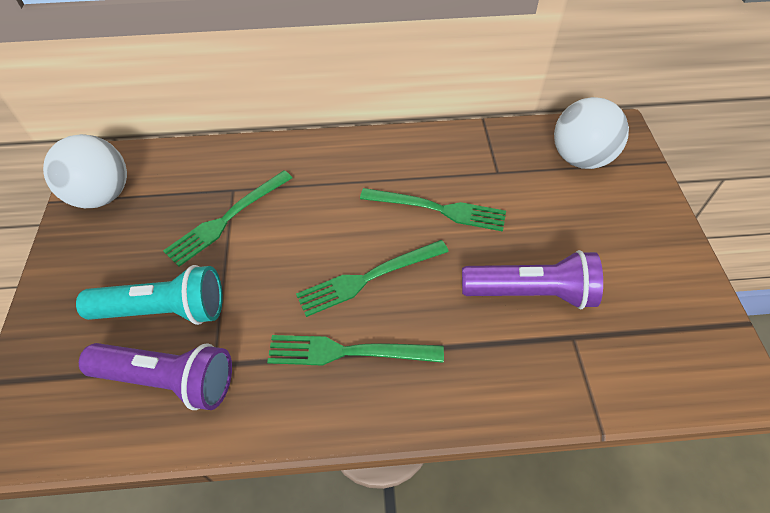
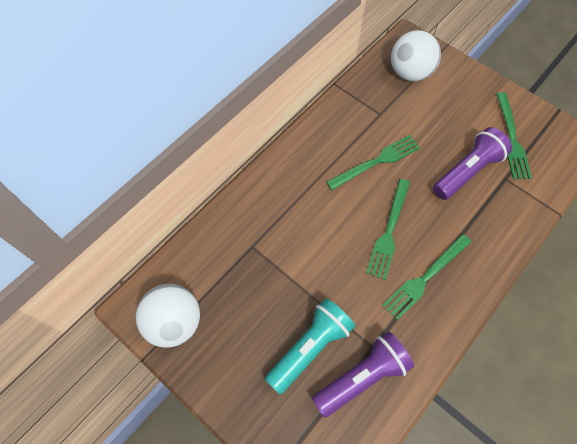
camera: 45 degrees left, 10 degrees up
(227, 219) = (273, 266): green fork -> green fork (511, 139)

